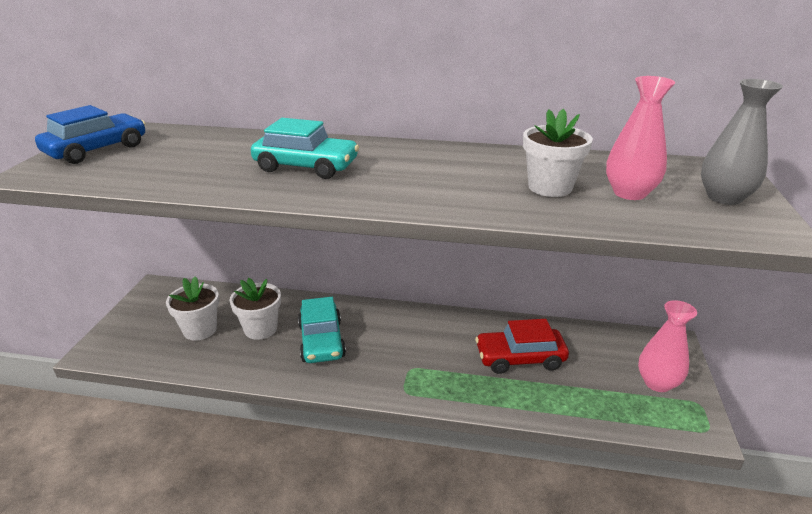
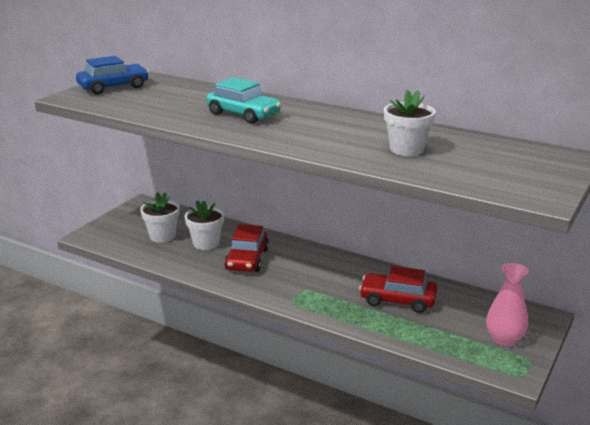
camera: 20 degrees right, 5 degrees down
(321, 341) = (247, 259): turquoise car -> red car
(629, 193) = (464, 161): pink vase -> none
(724, 198) = (536, 174): grey vase -> none

